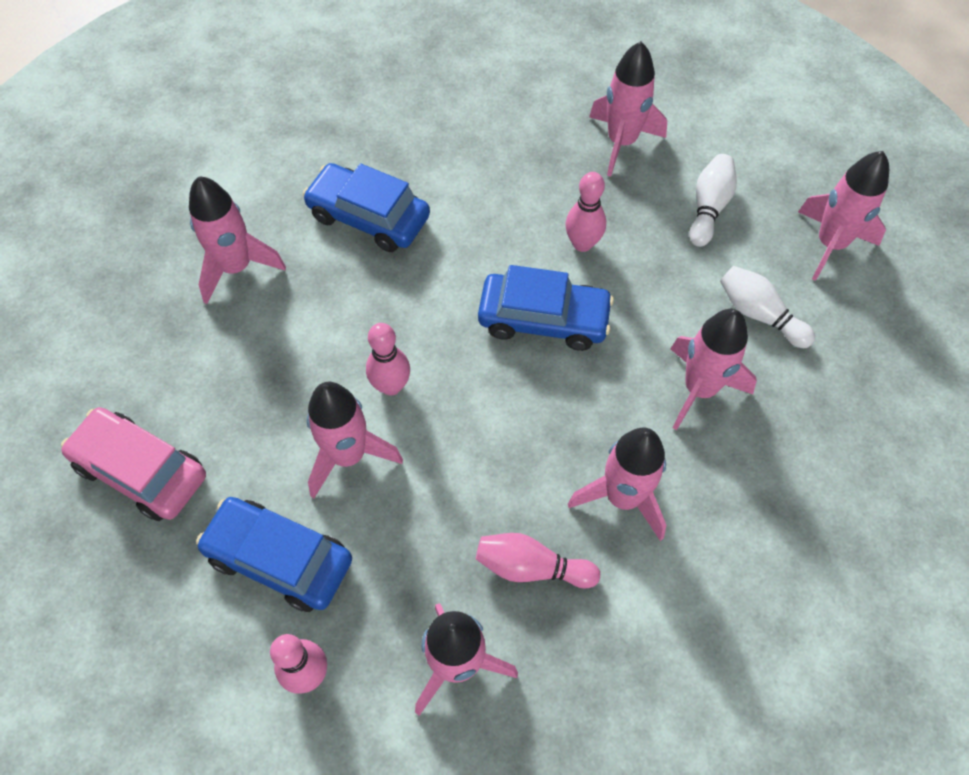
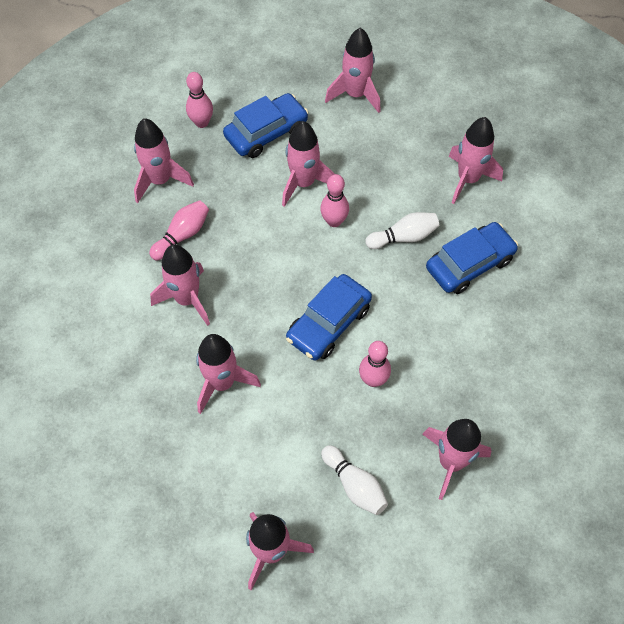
camera: 120 degrees right, 0 degrees up
(141, 471) = (355, 95): pink car -> pink rocket
(759, 314) = (248, 457): white bowling pin -> white bowling pin (403, 237)

